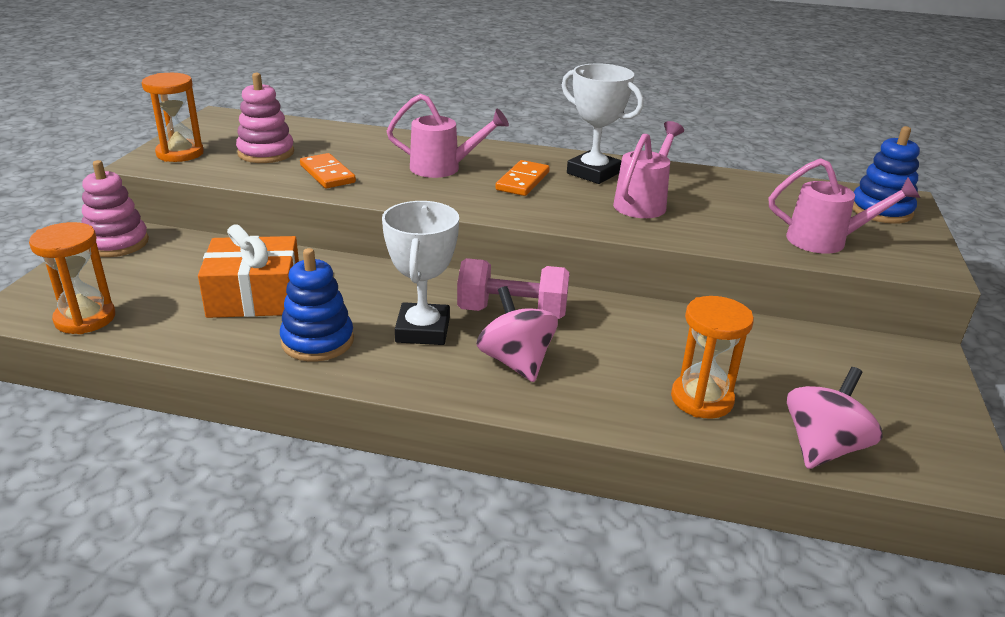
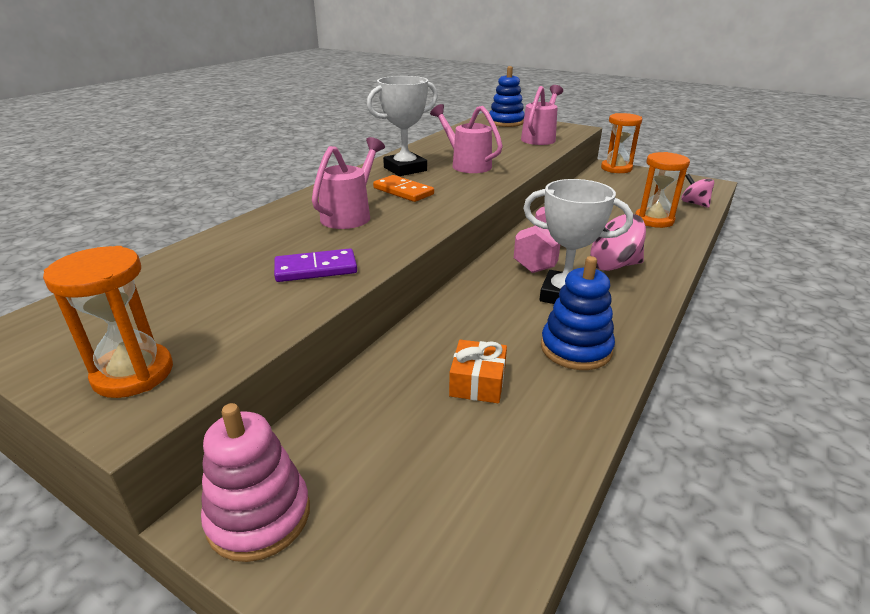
camera: 70 degrees left, 0 degrees up
(85, 318) = (492, 545): orange hourglass -> orange hourglass (616, 168)
(255, 296) = (477, 382): orange gift -> orange gift, size x0.56
(266, 153) = (210, 302): pink stacking toy -> none
(327, 174) = (316, 269): orange domino -> purple domino
(823, 447) = (694, 203): pink spinning top -> pink spinning top, size x0.66

